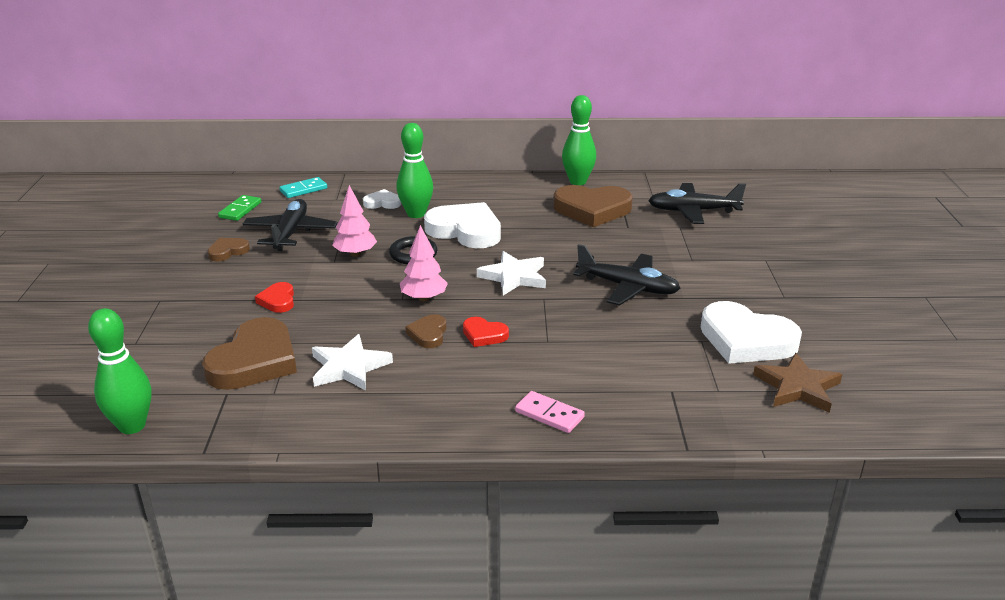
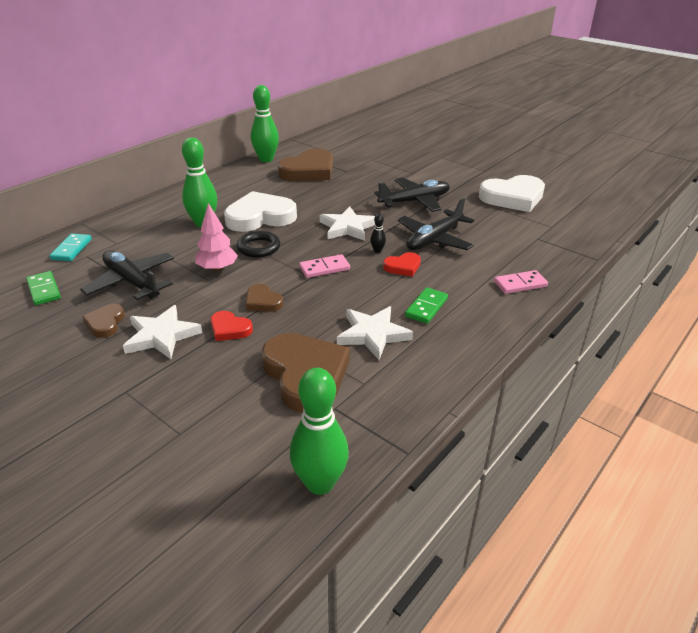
camera: 50 degrees left, 5 degrees up
(237, 279) = (161, 336): none -> white star
(382, 203) = (161, 228): white heart -> none
(424, 298) = (324, 268): pink tree -> pink domino
(428, 334) = (373, 286): brown heart -> brown heart (263, 301)
(428, 376) = (426, 307): none -> green domino
(494, 309) = (377, 250): none -> black bowling pin
(693, 211) = (361, 149): black plane -> black plane (434, 239)
(797, 387) = (571, 206): brown star -> none

